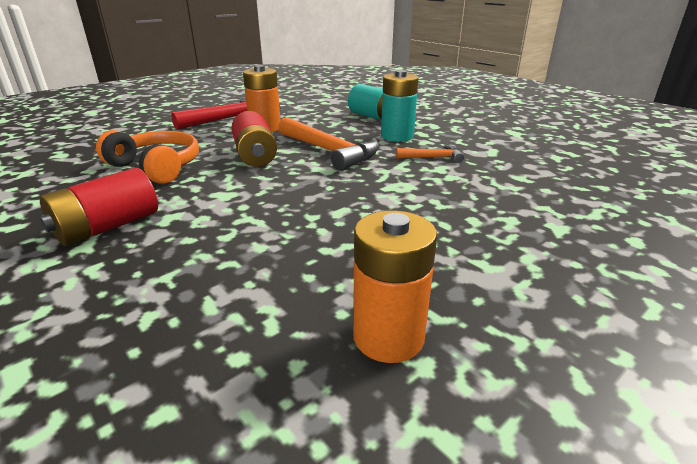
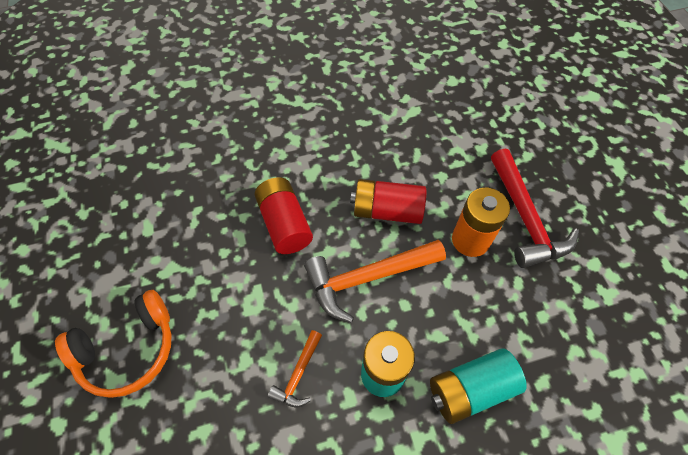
camera: 115 degrees right, 30 degrees up
(108, 227) = (298, 108): red battery -> red battery (285, 224)
(156, 167) = (392, 138): orange headphones -> orange headphones (128, 350)
(388, 337) = (108, 208): orange battery -> none

